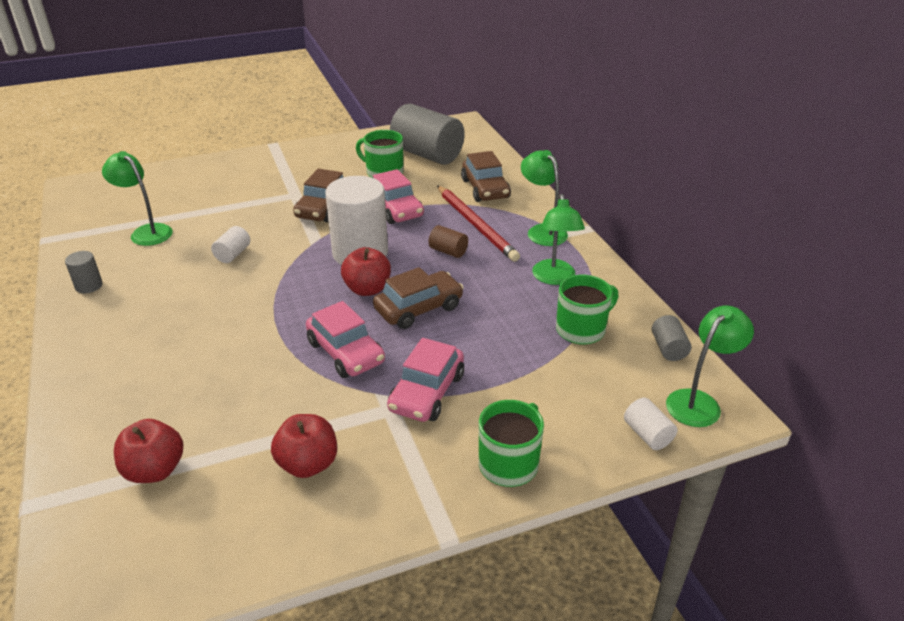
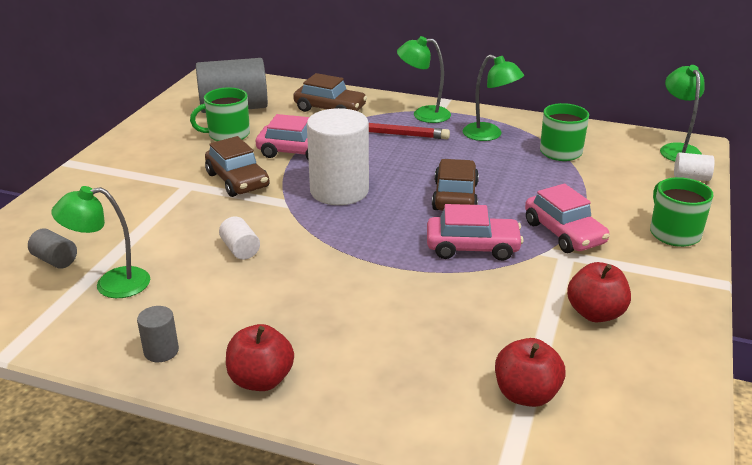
camera: 50 degrees left, 5 degrees down
(367, 289) = (397, 207): red apple -> red apple (261, 380)
(448, 251) = (395, 156): brown cylinder -> none
(668, 348) = (615, 135): grey cylinder -> grey cylinder (55, 260)

